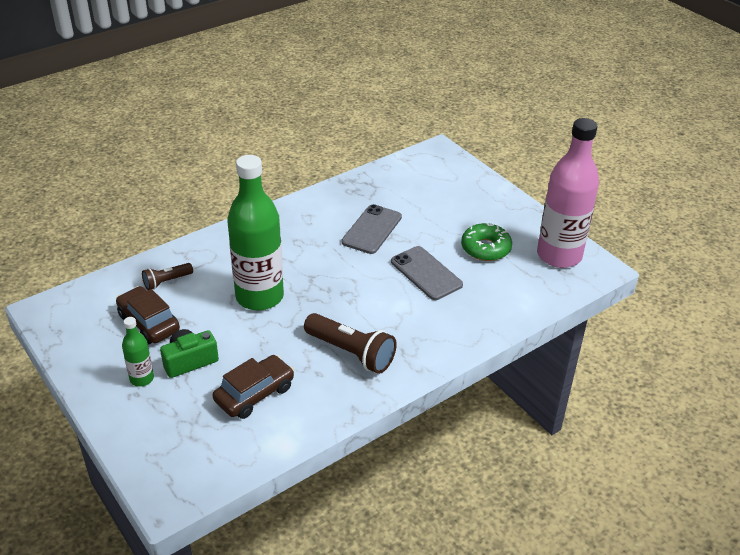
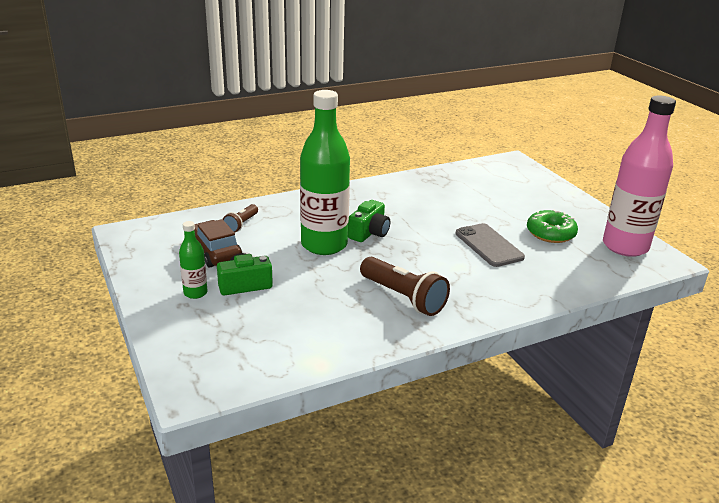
camera: 10 degrees right, 10 degrees down
(166, 281) = (241, 224): brown flashlight -> brown flashlight turned 45 degrees counterclockwise
(254, 394) = (300, 318): brown car -> none
(303, 274) = (369, 233): none -> green camera
(372, 229) = (441, 208): grey phone -> none

